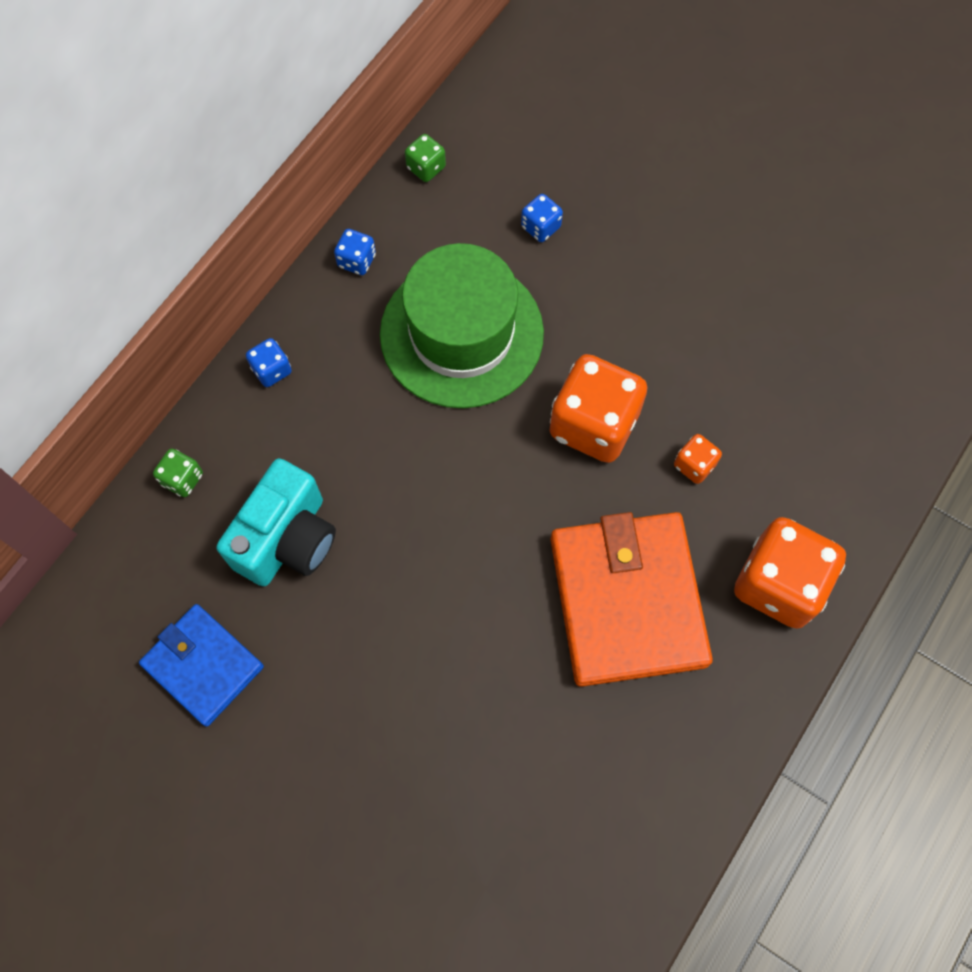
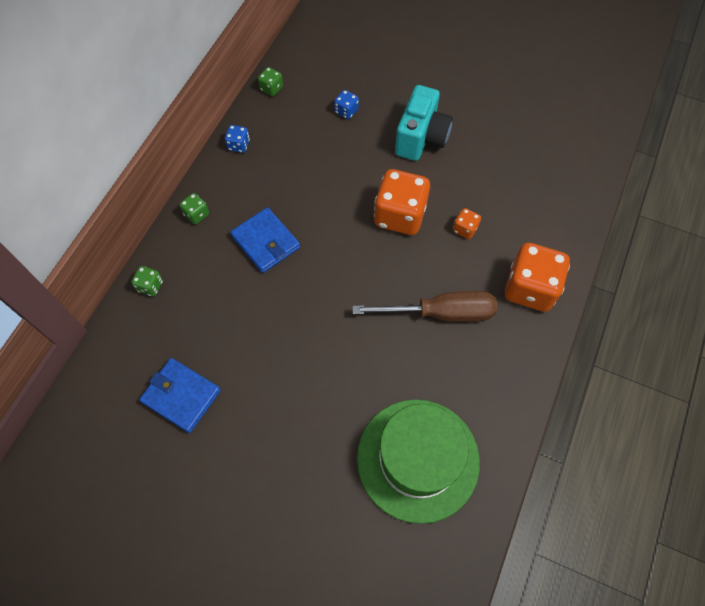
camera: 10 degrees left, 5 degrees down
(271, 370) = (196, 214): blue dice -> green dice
(287, 539) = (223, 311): turquoise camera -> turquoise camera (421, 138)
(372, 434) = (266, 242): none -> blue wallet
(461, 334) = (310, 176): green hat -> green hat (418, 459)
(627, 600) = (441, 313): orange wallet -> brown screwdriver

